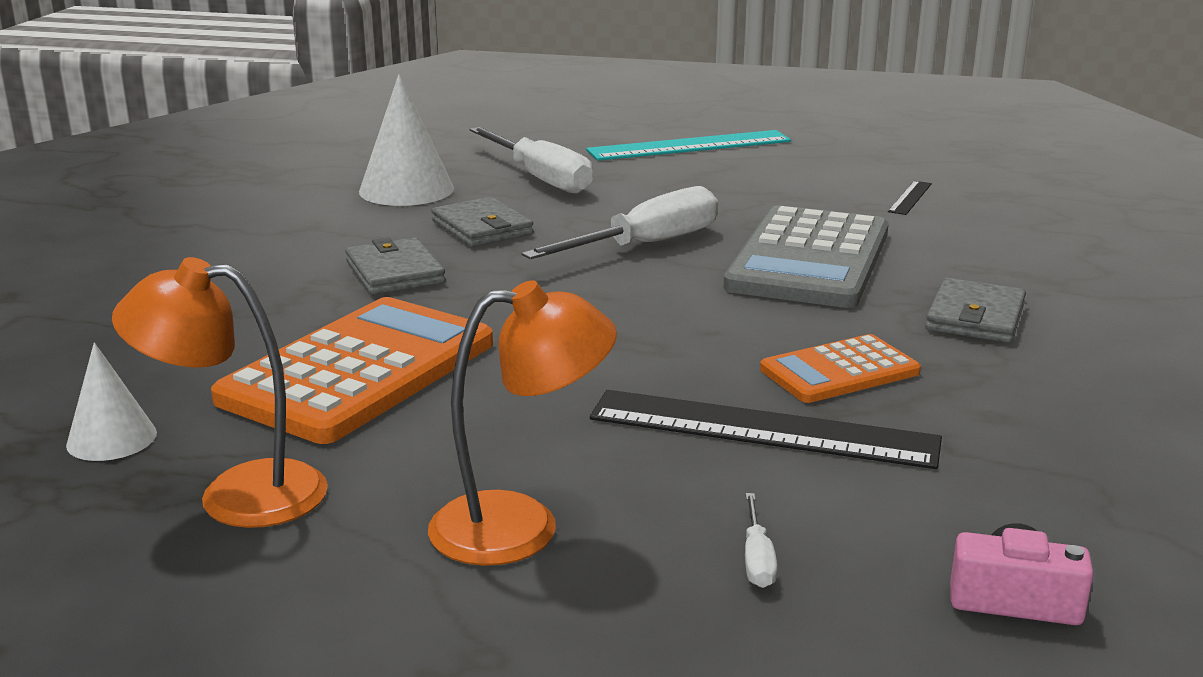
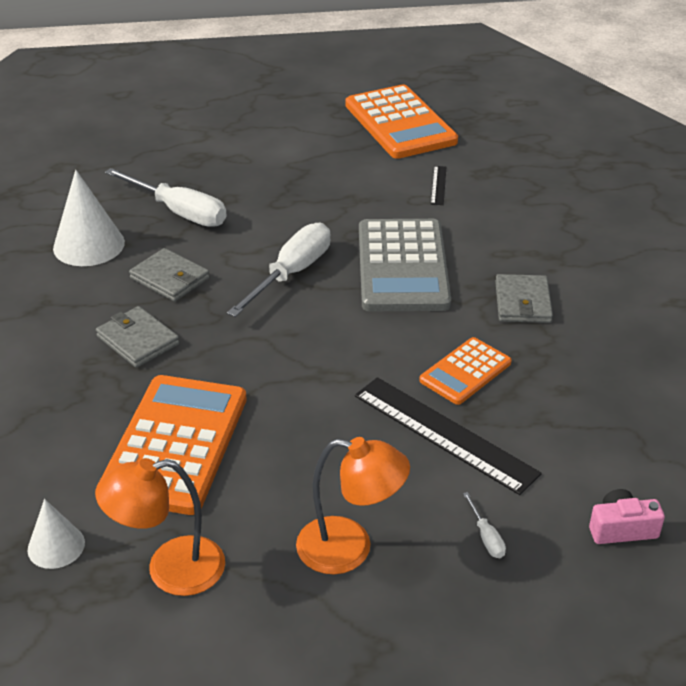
camera: 20 degrees left, 15 degrees up
(521, 526) = (350, 548): orange lamp -> orange lamp turned 45 degrees clockwise
(689, 146) = (265, 152): turquoise ruler -> none
(762, 429) = (444, 434): black ruler -> black ruler turned 45 degrees clockwise
(888, 143) = (400, 123): none -> orange calculator

